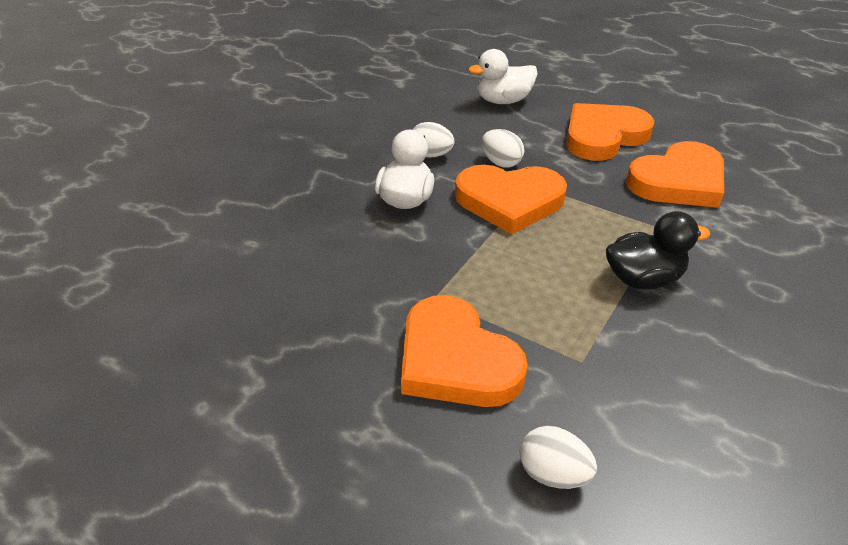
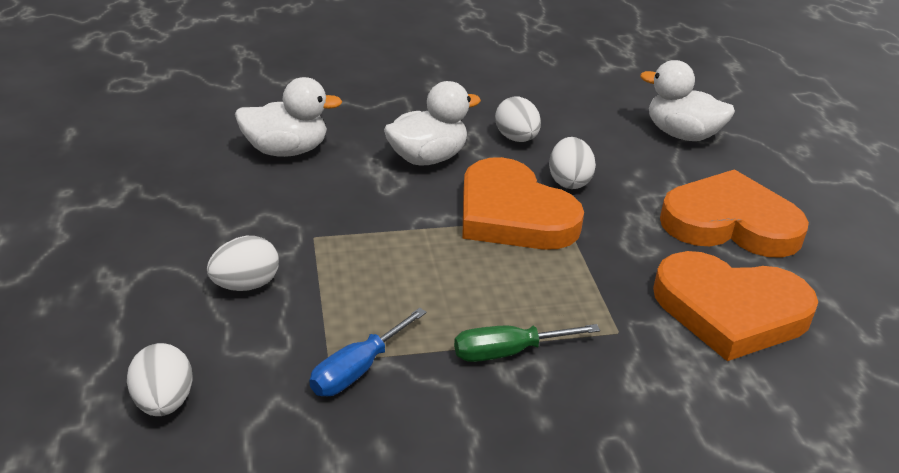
camera: 45 degrees right, 5 degrees down
(311, 255) = (286, 150): none -> white duck
(456, 360) = (246, 285): orange heart -> white egg
(603, 353) = (358, 370): none -> blue screwdriver
(643, 279) = (508, 352): black duck -> green screwdriver

